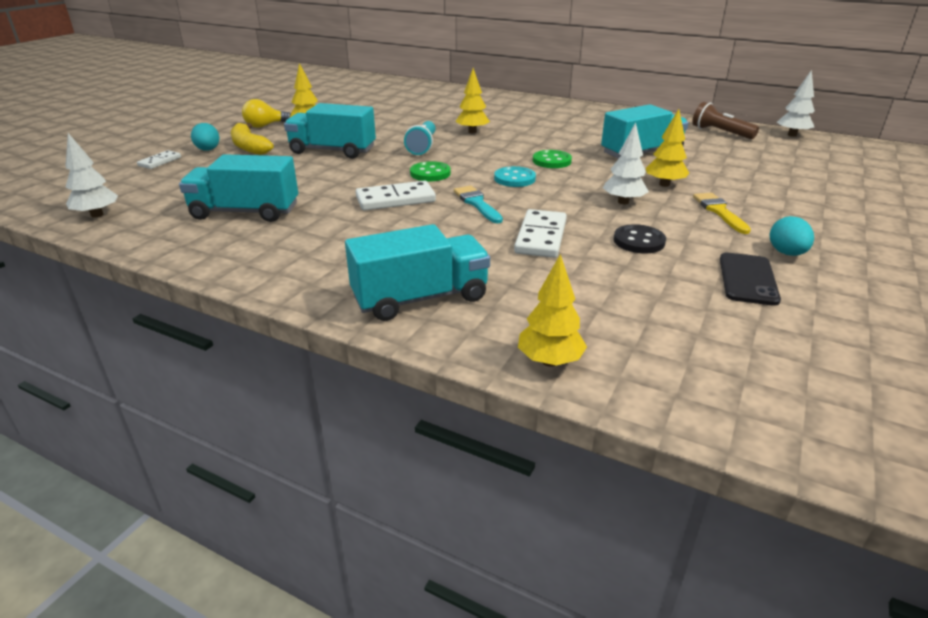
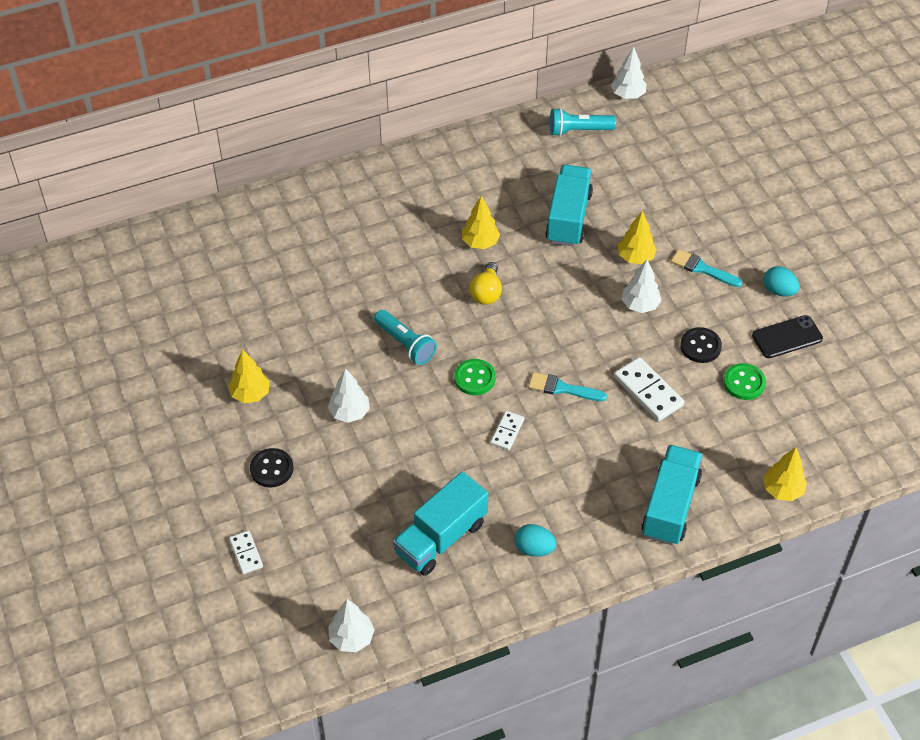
camera: 50 degrees left, 20 degrees up
(208, 150) = (248, 504): turquoise egg -> turquoise egg (534, 548)
(249, 147) = (271, 469): yellow banana -> black button
(265, 126) = (212, 428): yellow light bulb -> yellow light bulb (486, 292)
(333, 151) = (349, 413): turquoise truck -> white tree
(395, 199) = (507, 432): white domino -> white domino, size x0.59
(472, 132) = (402, 285): yellow tree -> yellow tree (480, 242)
(514, 179) = (539, 334): turquoise button -> none
(551, 161) = (527, 284): green button -> green button (744, 383)
(719, 211) = (702, 269): yellow brush -> turquoise brush
(720, 133) = (578, 131): brown flashlight -> turquoise flashlight
(748, 279) = (787, 337): black phone -> black phone turned 75 degrees counterclockwise

